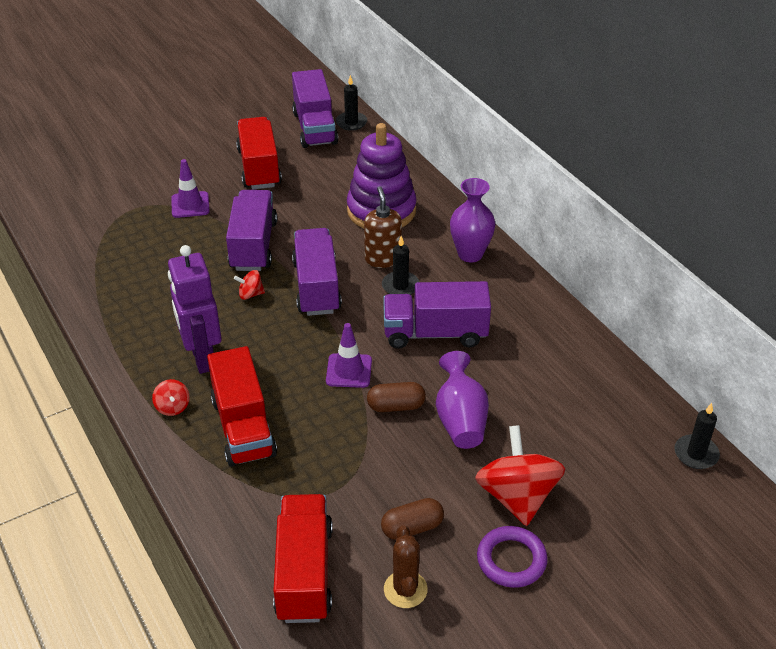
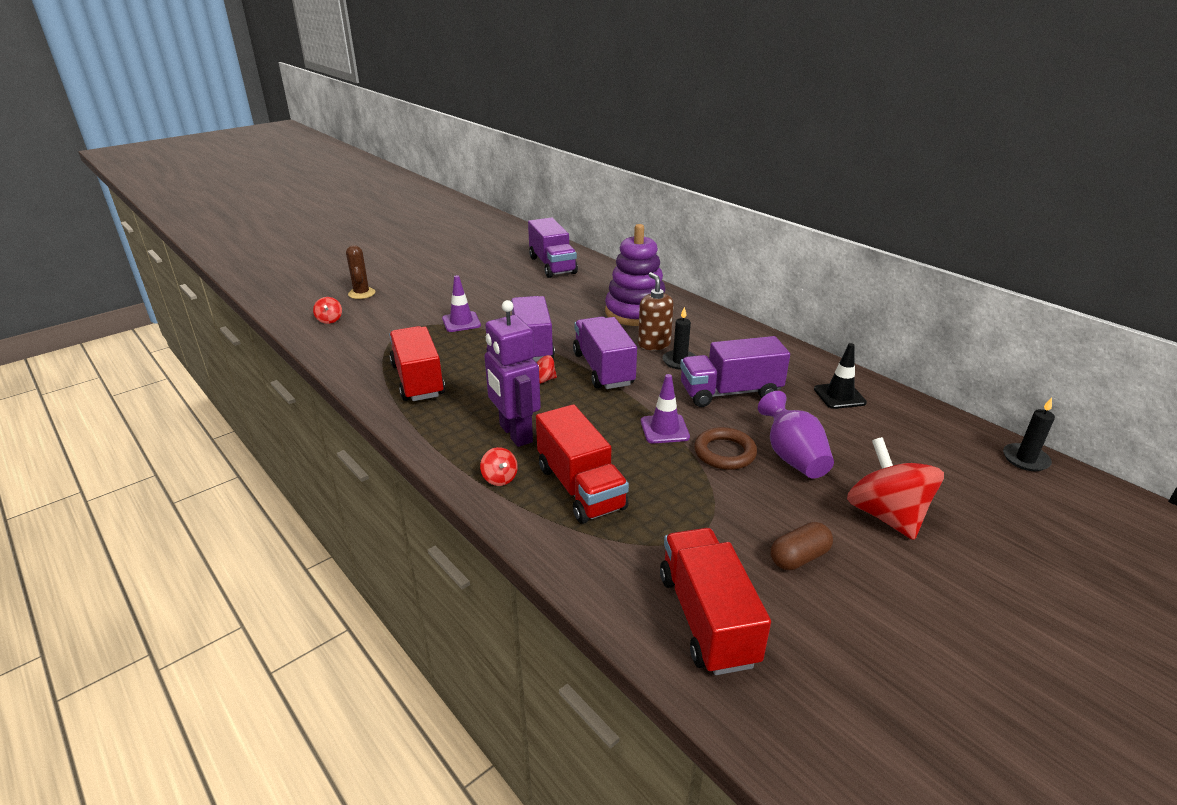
camera: 10 degrees left, 10 degrees down
(56, 187) = (329, 320): none -> red spinning top
(259, 168) = (515, 293): red truck -> red truck (418, 380)
(351, 123) = (582, 260): black candle -> none
(396, 406) = (724, 453): brown capsule -> brown ring
(405, 589) = (825, 620): brown cactus -> brown cactus (361, 293)
(470, 254) = (729, 334): purple vase -> none
(511, 560) = (917, 574): purple ring -> none
(547, 352) = (839, 396): none -> black traffic cone

